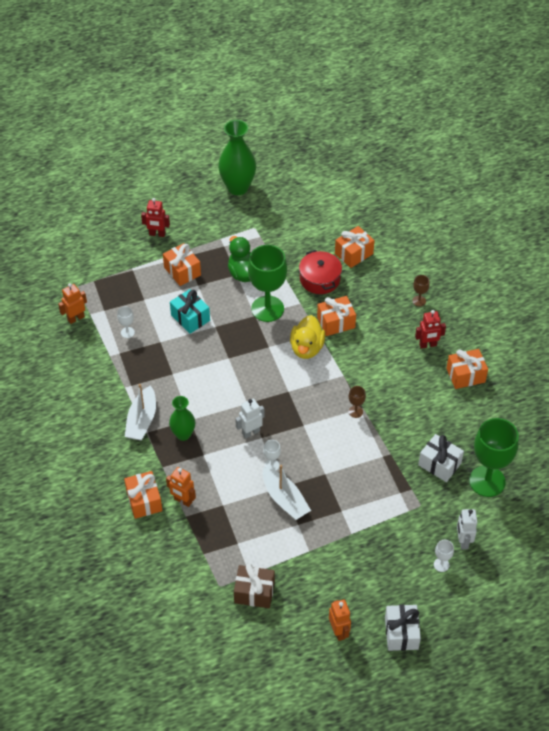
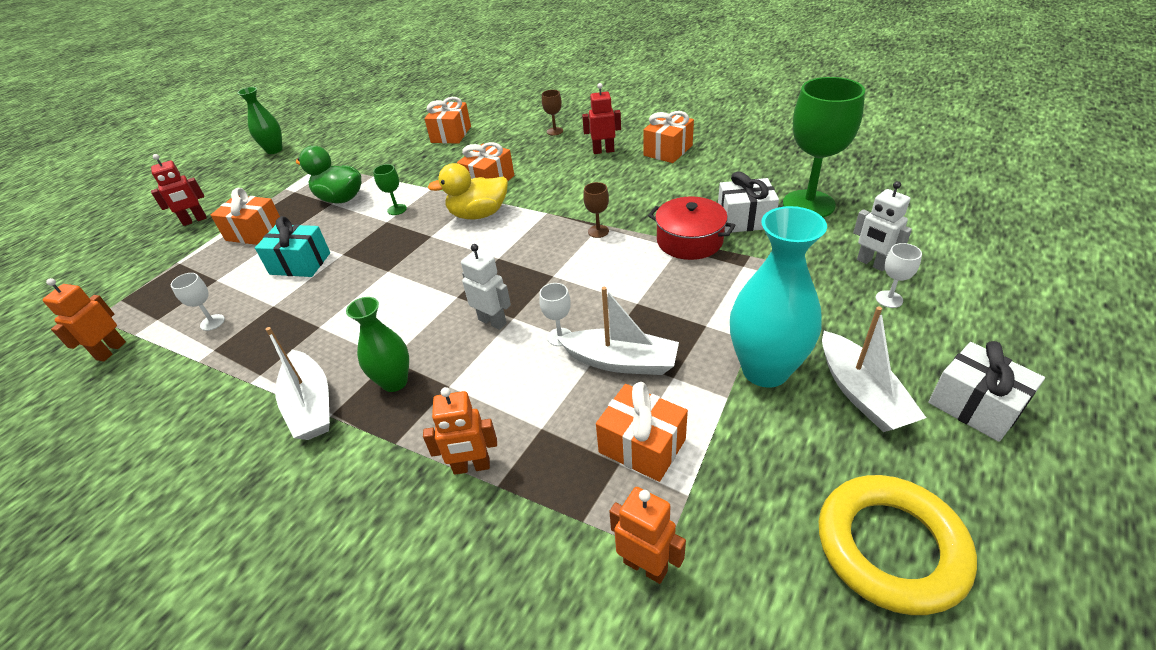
camera: 35 degrees left, 10 degrees down
(144, 501) = (403, 514): orange gift -> orange gift (642, 446)
(238, 187) = (274, 150): green vase -> green vase, size x0.60
(250, 432) = (492, 321): white robot -> white robot turned 105 degrees clockwise
(254, 592) = (726, 516): brown gift -> none
(267, 309) = (397, 209): green goblet -> green goblet, size x0.42
(297, 645) = (890, 547): none -> yellow ring
(307, 348) = (478, 214): yellow duck -> yellow duck turned 105 degrees clockwise
(320, 279) = (434, 164): red pot -> red pot (689, 240)
(339, 552) = (765, 370): none -> turquoise vase
(339, 631) = (908, 471): orange robot -> orange robot (645, 566)
(364, 593) = (861, 393): none -> white boat
(428, 345) = (603, 151): red robot -> red robot turned 135 degrees counterclockwise

